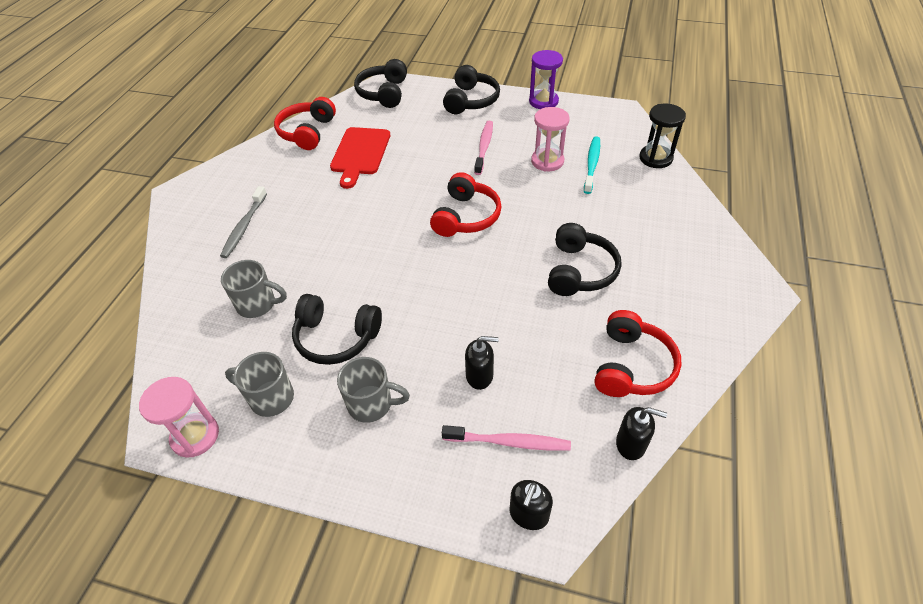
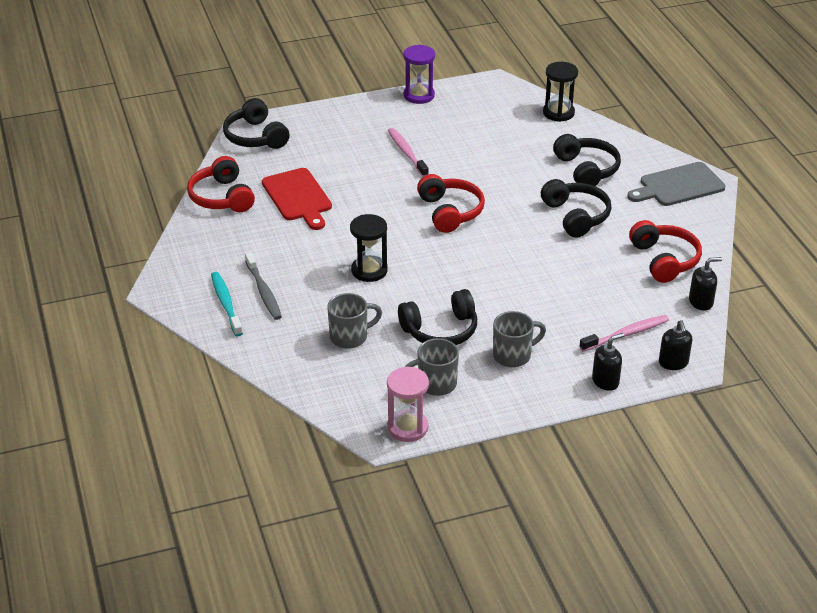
camera: 35 degrees left, 10 degrees down
(342, 244) = (369, 270): none -> black hourglass
(471, 100) = (350, 116): black headphones -> black headphones (586, 170)
(479, 376) = (570, 308): black soap dispenser -> black soap dispenser (605, 381)
(547, 161) = (473, 145): pink hourglass -> none
(592, 164) = (512, 135): turquoise toothbrush -> turquoise toothbrush (226, 304)
(720, 282) = (678, 186): none -> grey cutting board

